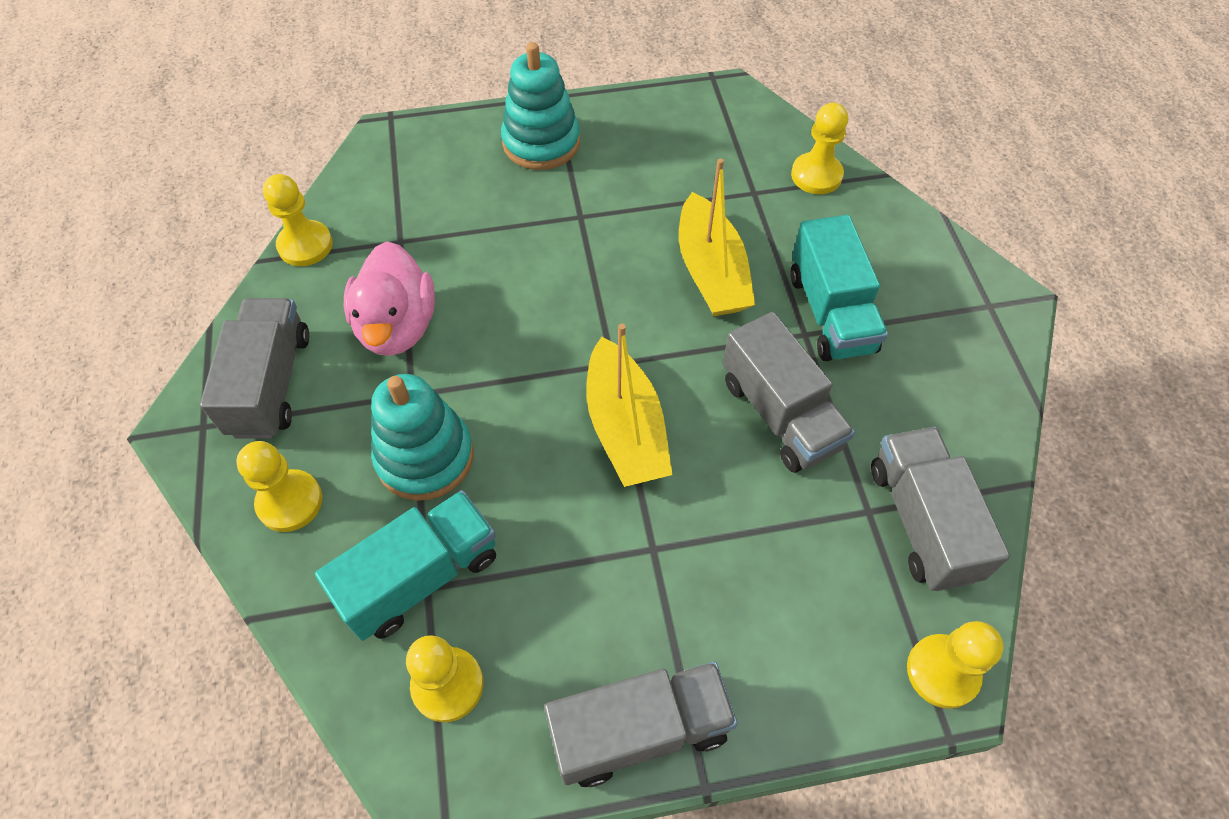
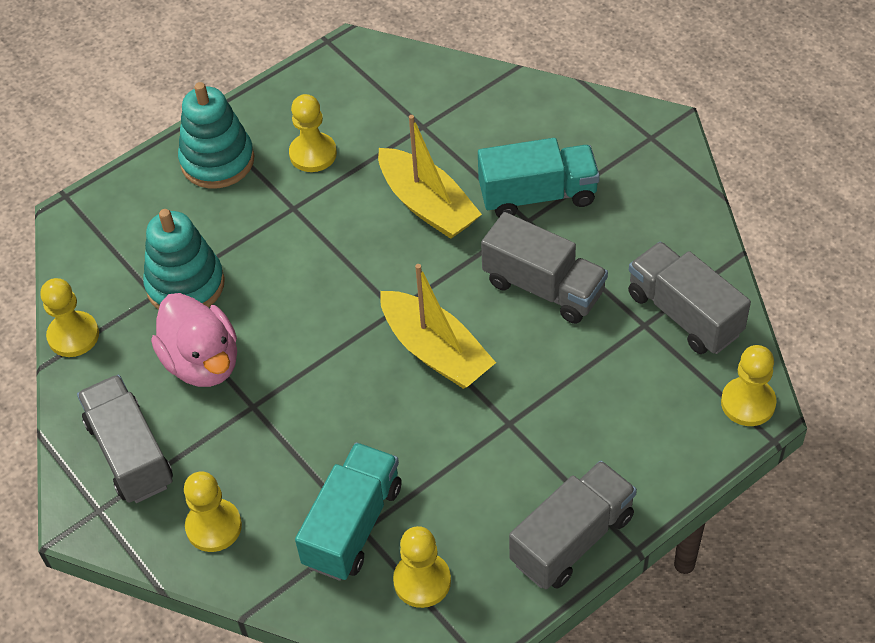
camera: 25 degrees left, 5 degrees down
(425, 457) = (296, 445): turquoise stacking toy -> turquoise stacking toy (185, 285)
(816, 175) = (464, 90): yellow pawn -> yellow pawn (313, 154)
(830, 312) = (537, 195): turquoise truck -> turquoise truck turned 60 degrees counterclockwise

